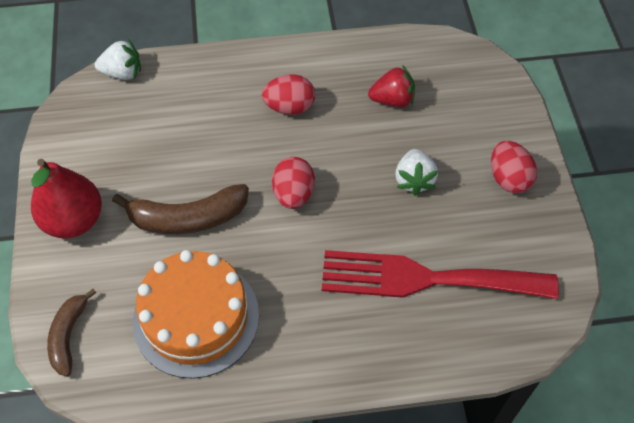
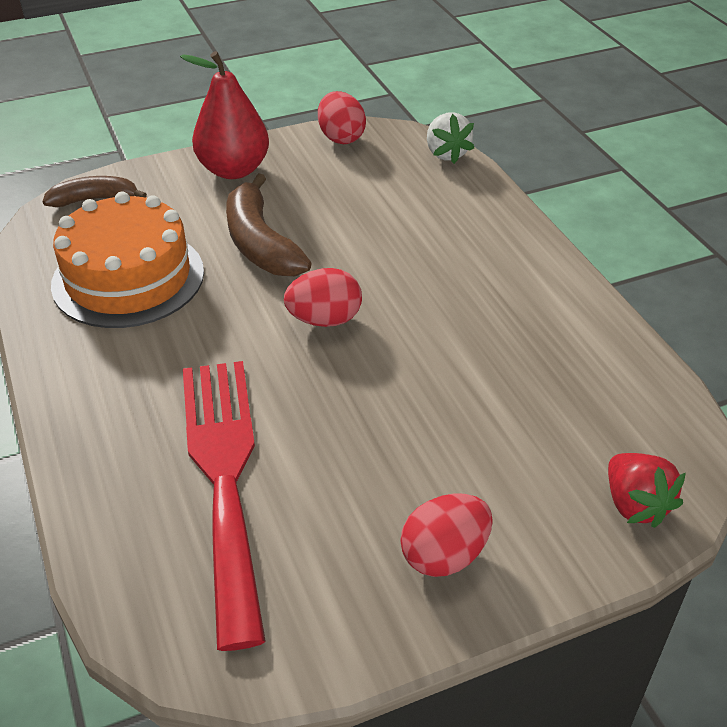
camera: 75 degrees right, 15 degrees down
(289, 107) = (465, 289): red egg -> red egg (341, 137)
(392, 100) = (533, 388): red strawberry -> red strawberry (635, 505)
(414, 180) = (394, 436): white strawberry -> none

